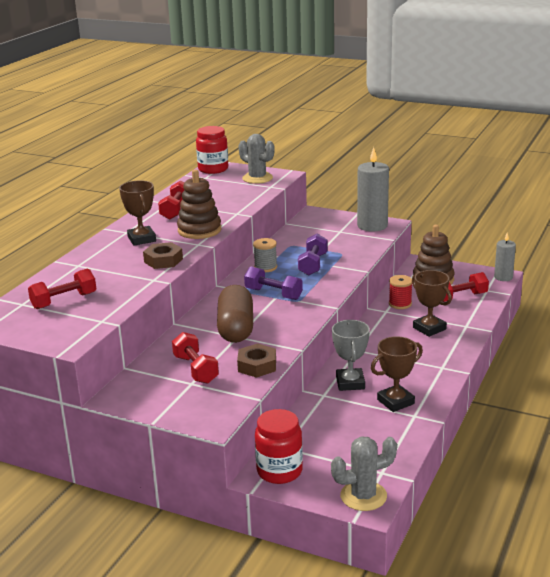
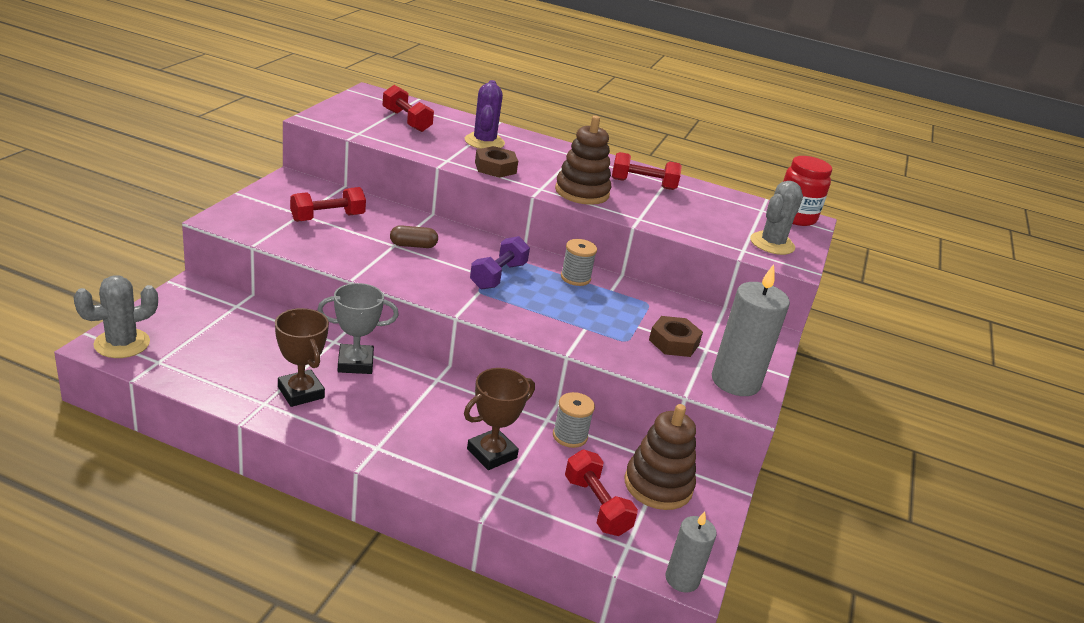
camera: 80 degrees right, 5 degrees up
(107, 266) = (484, 142): none -> purple cactus
(142, 239) = (554, 161): brown trophy -> none
(236, 328) = (413, 245): brown capsule -> brown capsule, size x0.49
(257, 365) = (323, 250): brown nut -> brown nut (674, 342)
(279, 471) = (194, 298): red jar -> none
(313, 264) = (586, 313): purple dumbbell -> none
(363, 496) = (122, 343): grey cactus -> grey cactus turned 75 degrees clockwise
(400, 304) = (570, 436): red spool -> grey spool

